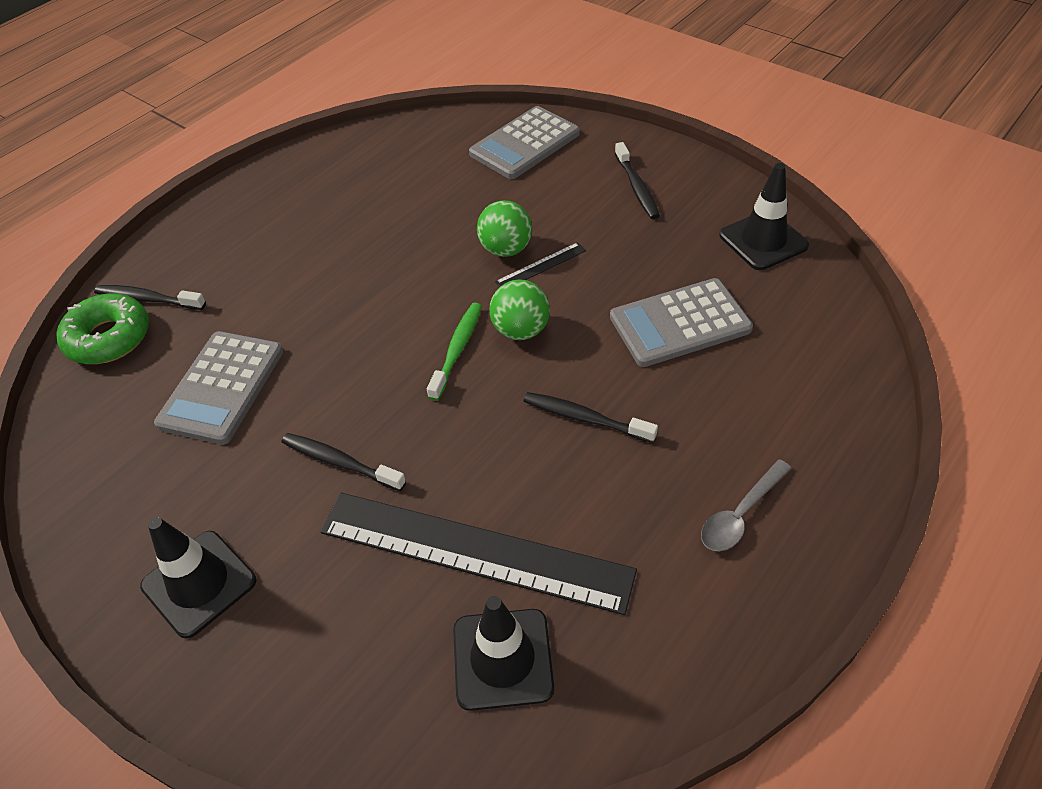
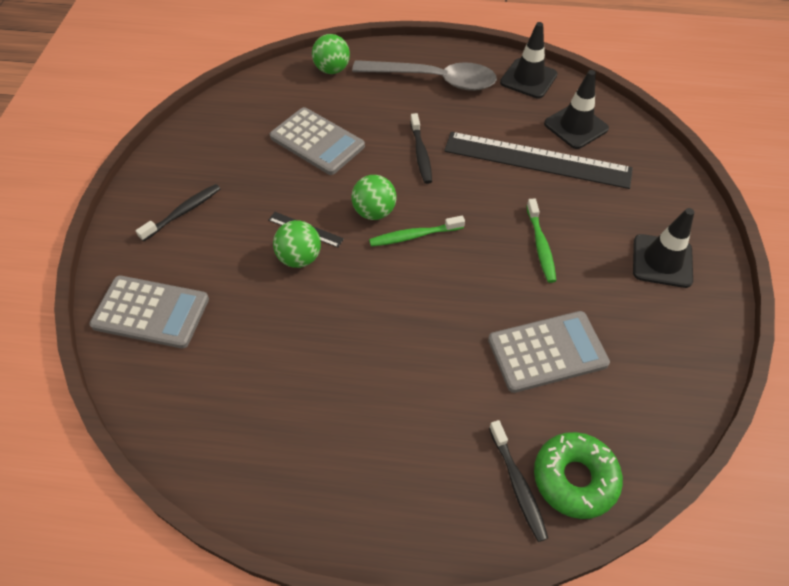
camera: 125 degrees left, 5 degrees up
(340, 462) = (540, 245): black toothbrush -> green toothbrush
(474, 551) = (537, 160): black ruler -> black ruler turned 60 degrees counterclockwise
(740, 514) = (434, 80): grey spoon -> grey spoon, size x1.97
(763, 240) = (213, 129): black traffic cone -> black traffic cone (528, 79)
(835, 395) = (332, 70): none -> green ball

